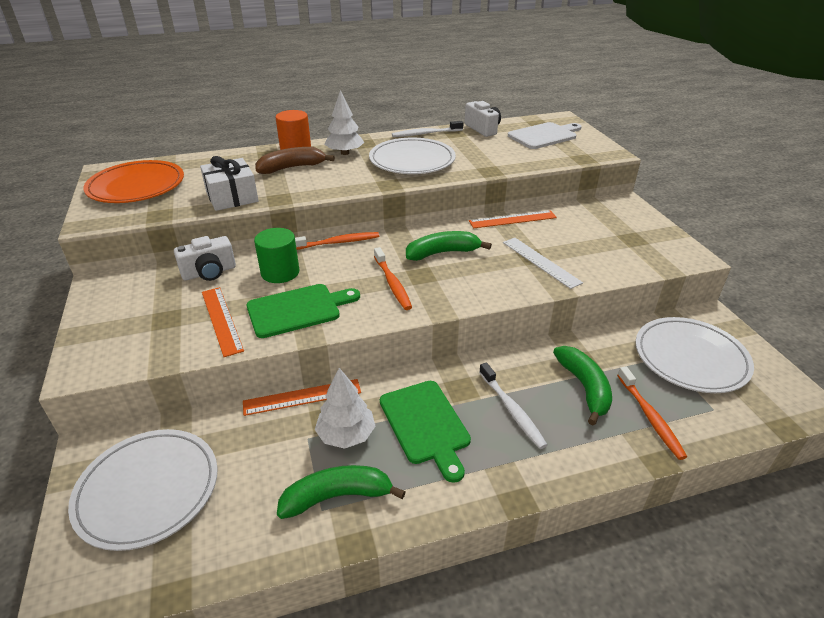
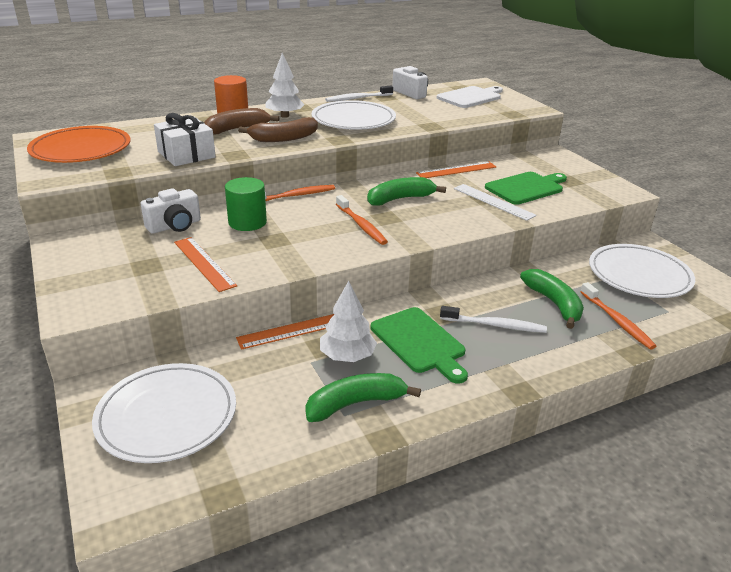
camera: 10 degrees left, 5 degrees down
(298, 310) = (277, 251): green cutting board -> green cutting board (526, 188)
(334, 181) = (284, 138): none -> brown banana
(512, 410) = (495, 325): white toothbrush -> white toothbrush turned 45 degrees counterclockwise

